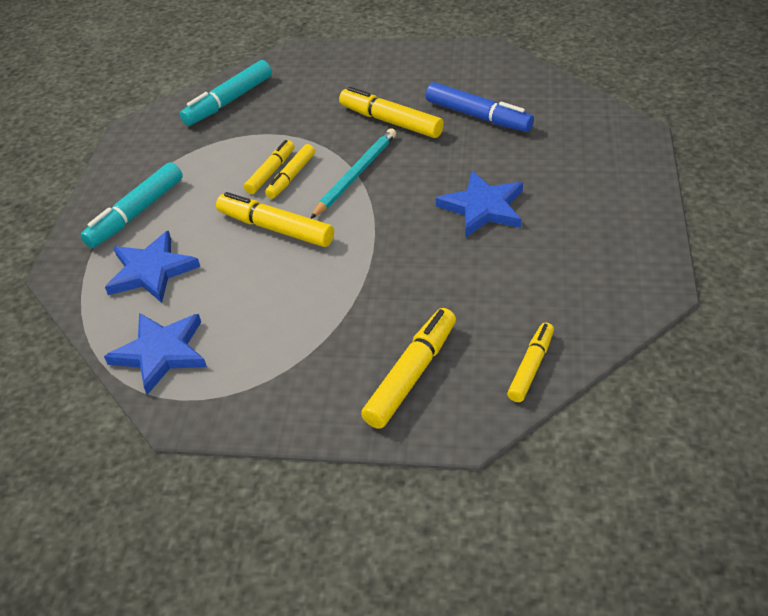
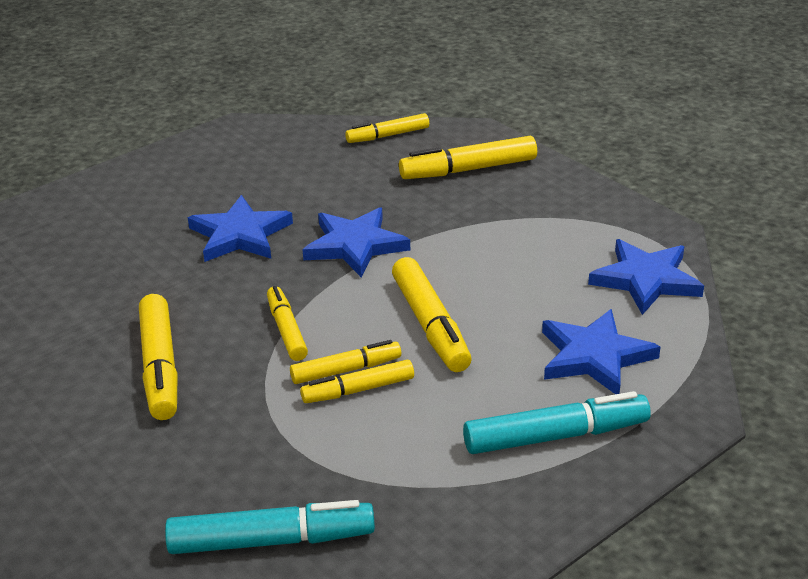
camera: 140 degrees left, 10 degrees down
(355, 175) = (286, 330): turquoise pencil -> yellow marker
(398, 248) = (355, 245): none -> blue star
(478, 116) = (83, 314): blue marker -> none

